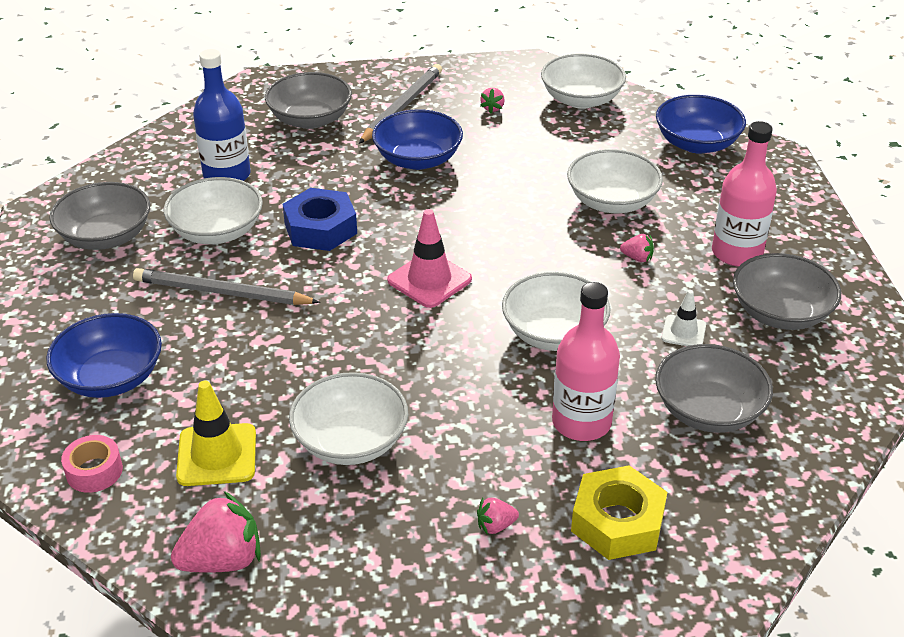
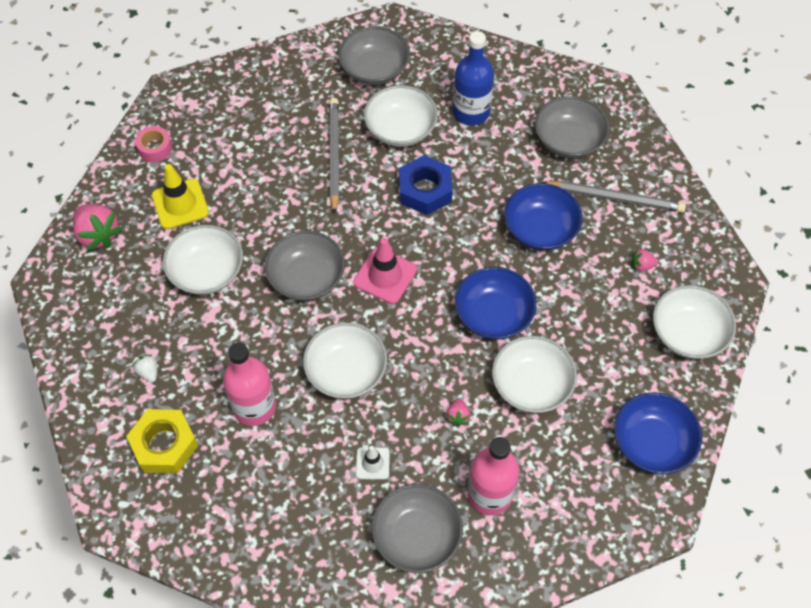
camera: 75 degrees right, 20 degrees up
(111, 377) = (235, 126): blue bowl -> blue bowl (493, 315)
(495, 526) = (148, 372): pink strawberry -> white strawberry
(708, 410) = (286, 491): grey bowl -> grey bowl (306, 278)

